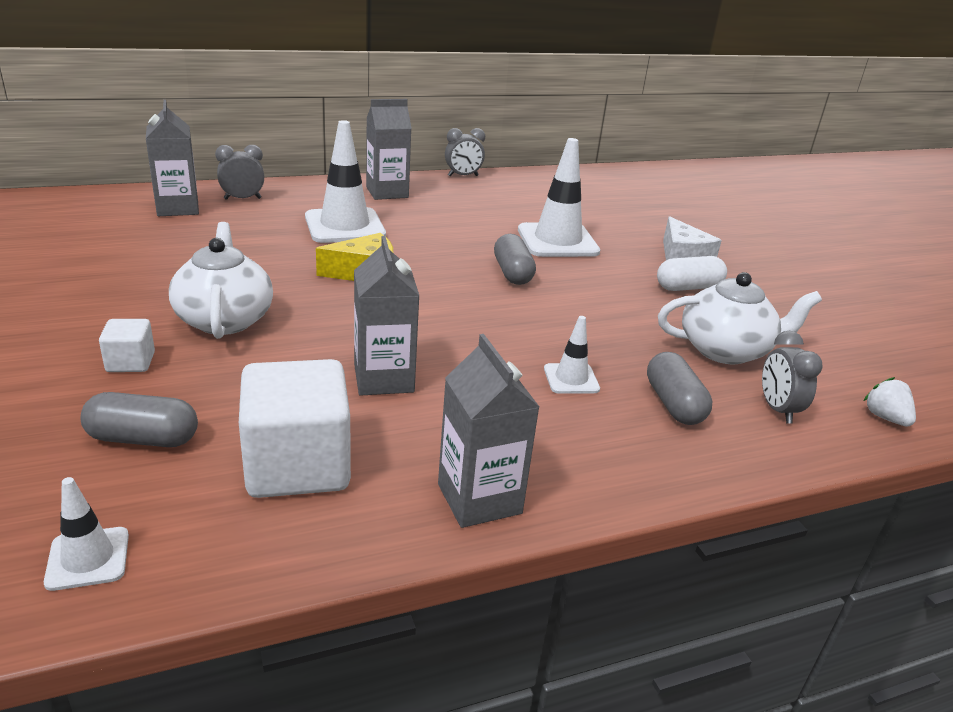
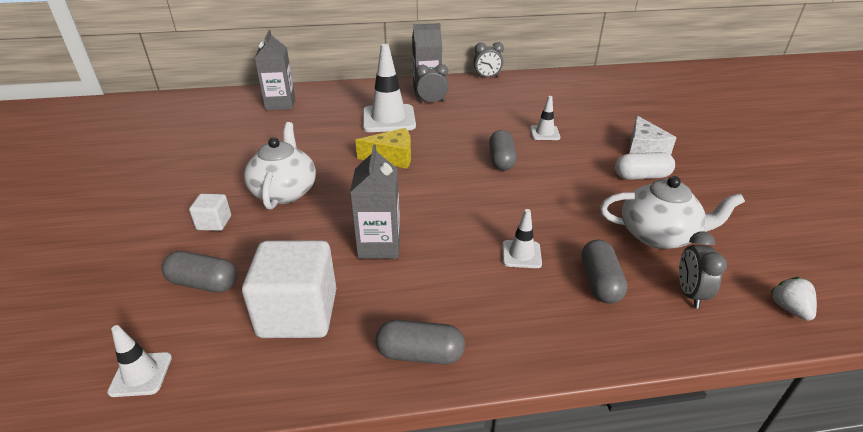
camera: 15 degrees right, 5 degrees up
(242, 199) = (325, 96): grey clock -> grey clock (432, 102)
(479, 499) = (420, 354): grey carton -> grey capsule
(557, 241) = (544, 133): white traffic cone -> white traffic cone, size x0.51

